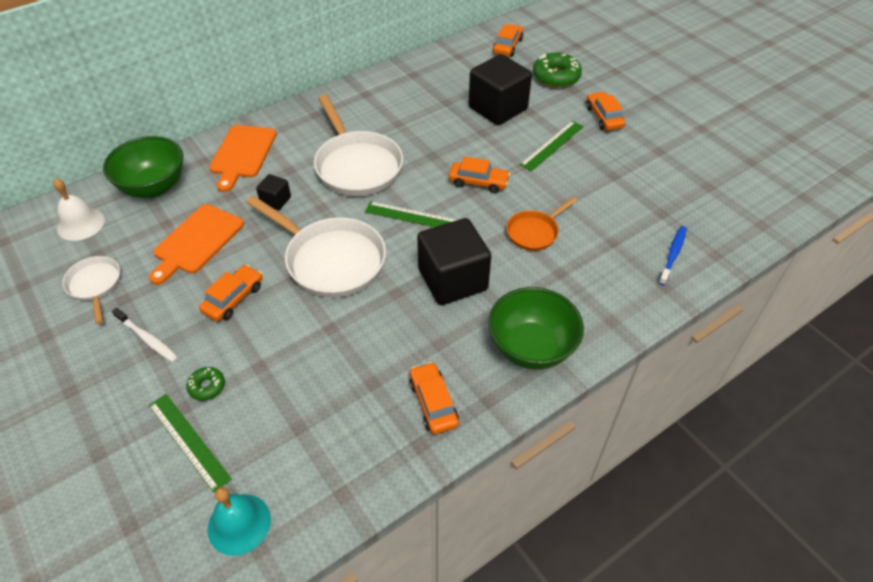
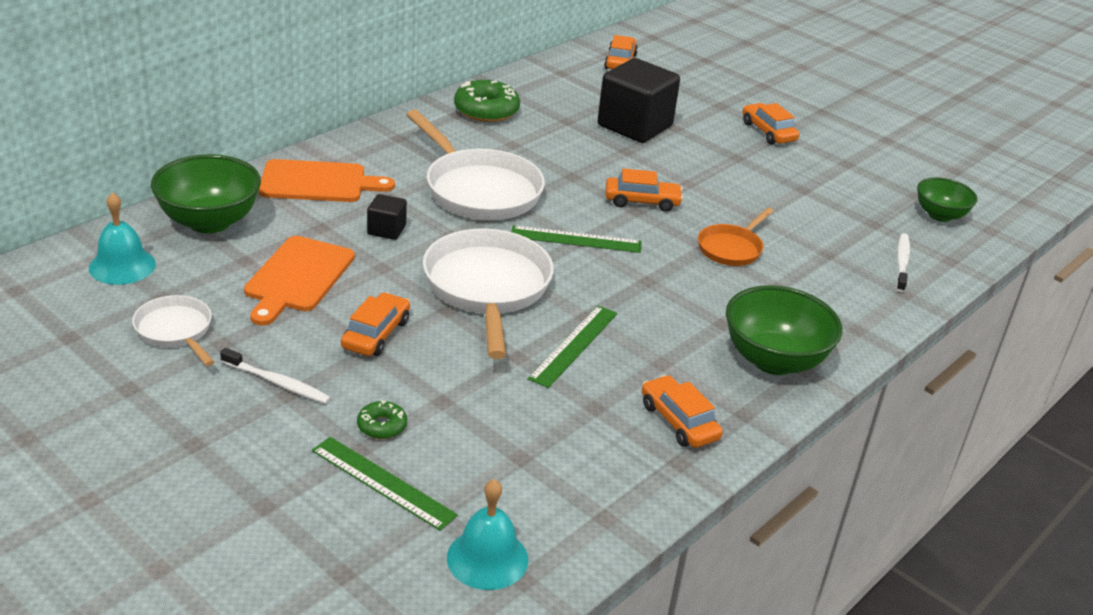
camera: 15 degrees left, 15 degrees down
(81, 224) = (122, 266): white bell -> turquoise bell
(242, 154) = (318, 182): orange cutting board -> orange cutting board turned 90 degrees counterclockwise
(331, 260) = (487, 288): white pan -> white pan turned 120 degrees counterclockwise
(452, 280) = (651, 300): black cube -> none
(552, 145) = (717, 161): green ruler -> green ruler (574, 345)
(556, 77) = (693, 92): green donut -> green donut (486, 110)
(673, 255) = (902, 263): blue toothbrush -> white toothbrush
(722, 207) = (940, 215): none -> green bowl

